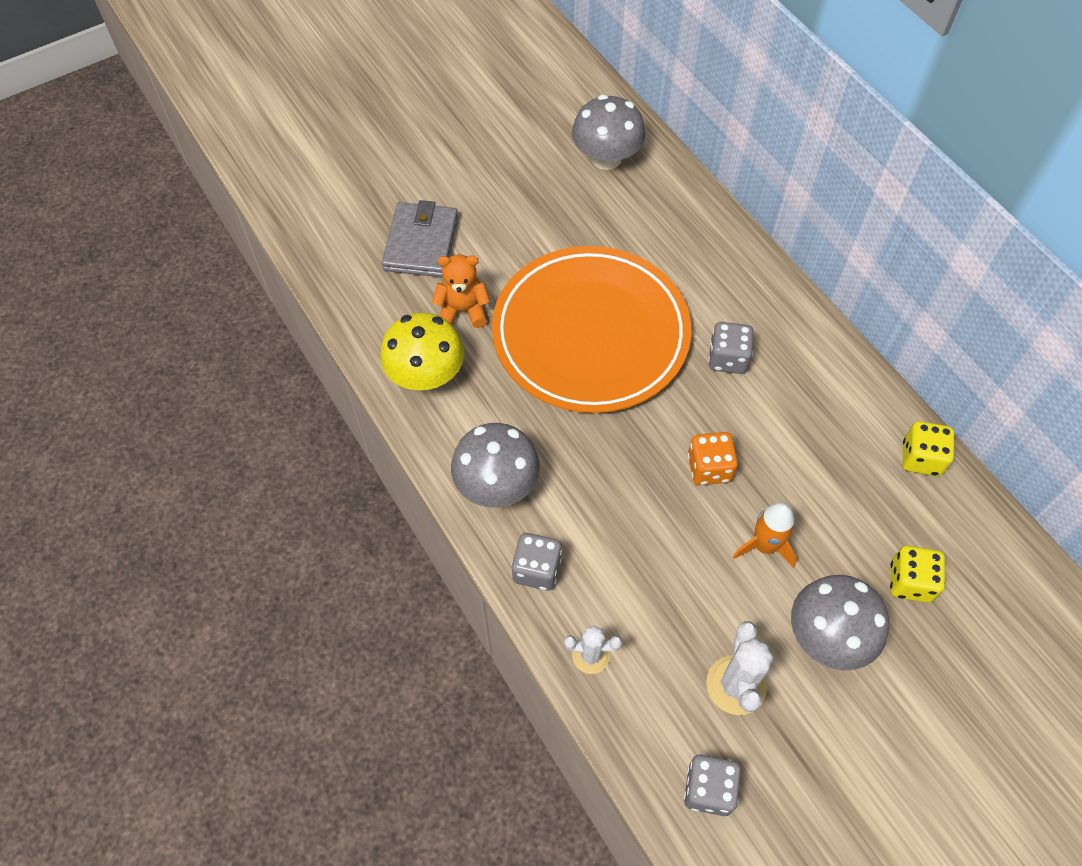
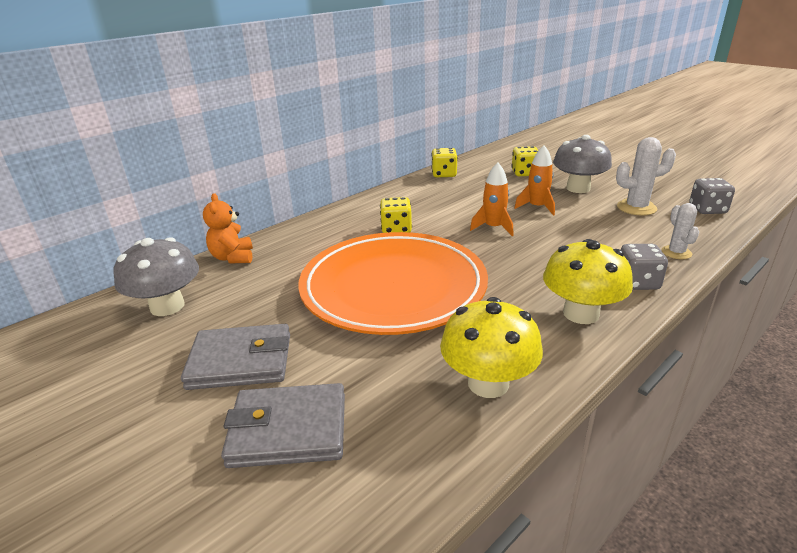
camera: 100 degrees left, 30 degrees down
(463, 310) = (389, 371): orange teddy bear -> orange teddy bear (233, 257)
(497, 485) = (581, 313): grey mushroom -> yellow mushroom
(508, 214) = (241, 361): none -> grey wallet
(709, 468) = (493, 228): orange dice -> orange rocket
(727, 359) = (396, 229): grey dice -> yellow dice

